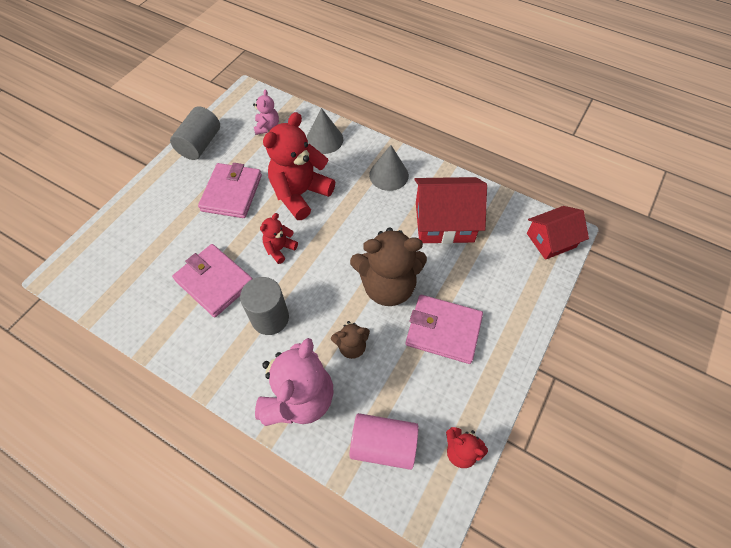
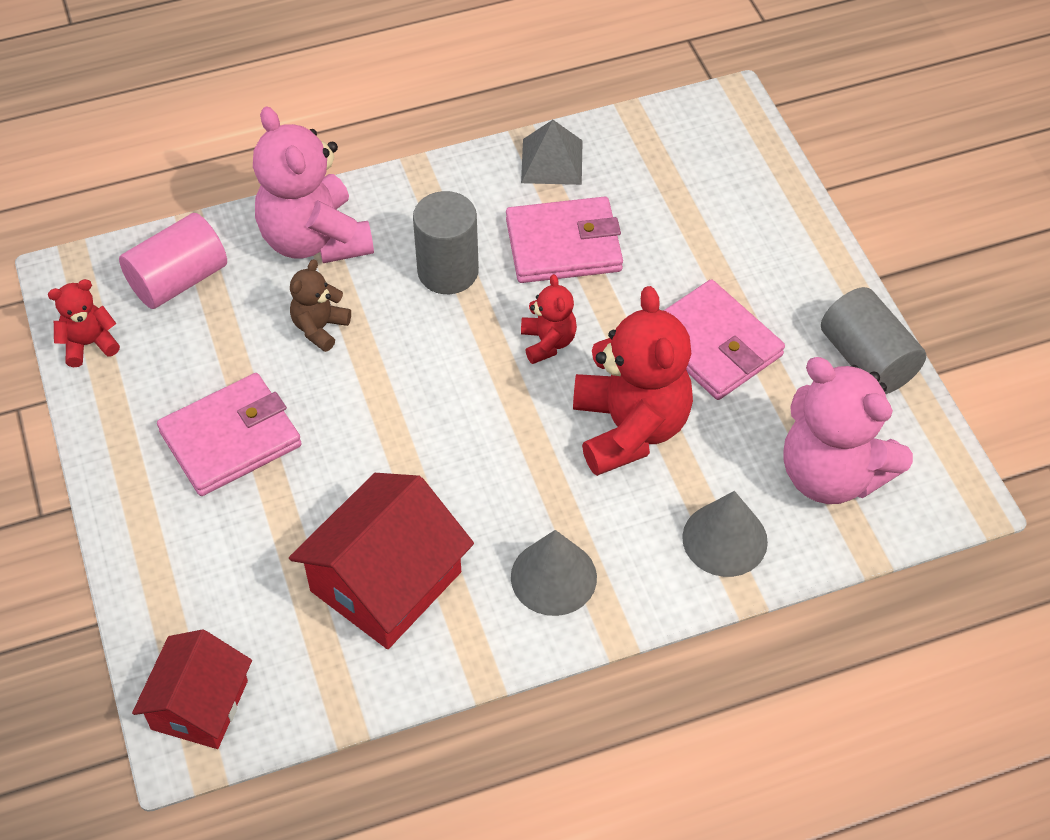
camera: 130 degrees right, 5 degrees down
(157, 326) = (551, 161): none -> grey pyramid
(267, 127) = (832, 474): pink teddy bear -> pink teddy bear, size x2.03
(387, 286) = (359, 425): brown teddy bear -> none

